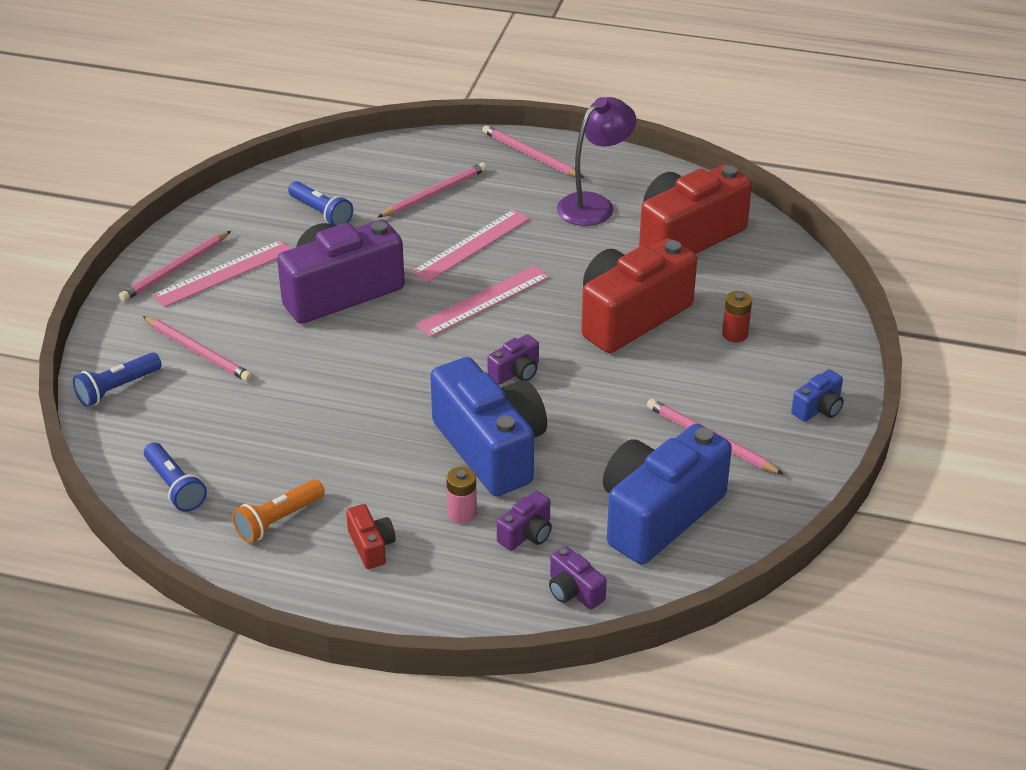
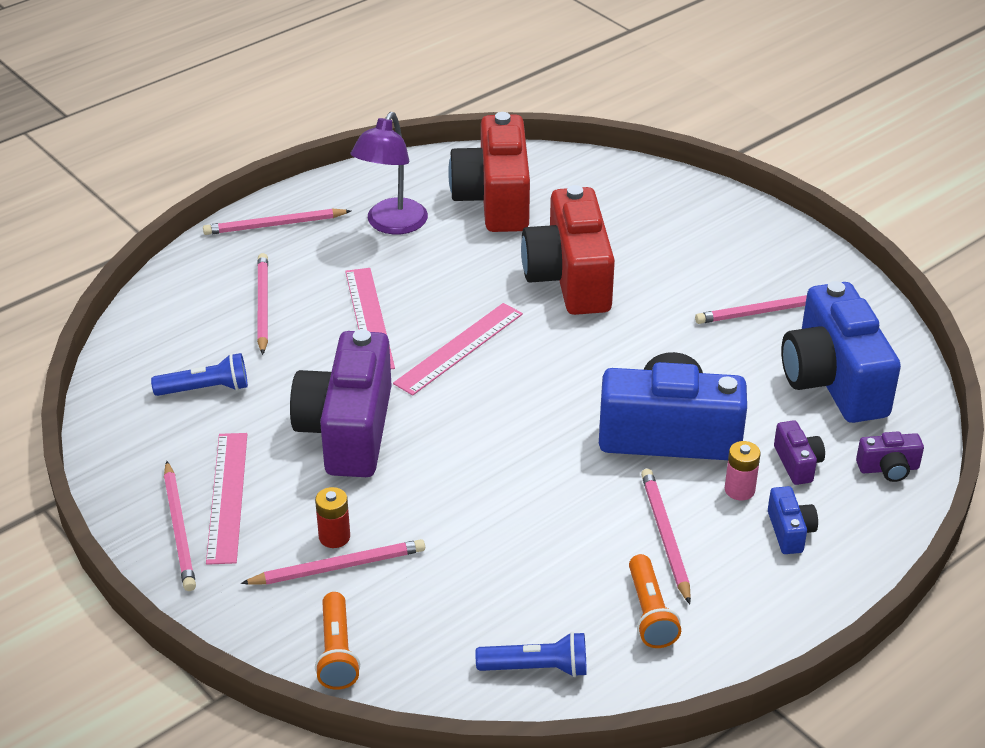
camera: 55 degrees left, 0 degrees up
(117, 388) = (337, 652): blue flashlight -> orange flashlight
(370, 494) = (665, 536): none -> pink pencil
(371, 546) = (736, 565): red camera -> none
(483, 301) = (459, 348): pink ruler -> pink ruler turned 45 degrees clockwise
(516, 372) = (580, 374): purple camera -> none
(594, 204) = (391, 225): purple lamp -> purple lamp turned 150 degrees counterclockwise
(735, 334) = (648, 237): red battery -> red battery (334, 537)
(818, 408) = (778, 241): blue camera -> blue camera (790, 531)

